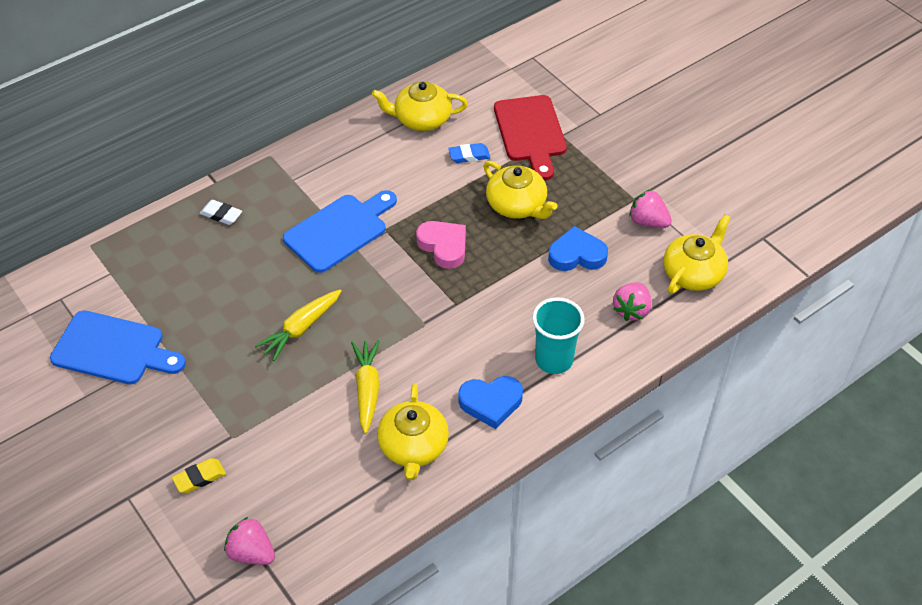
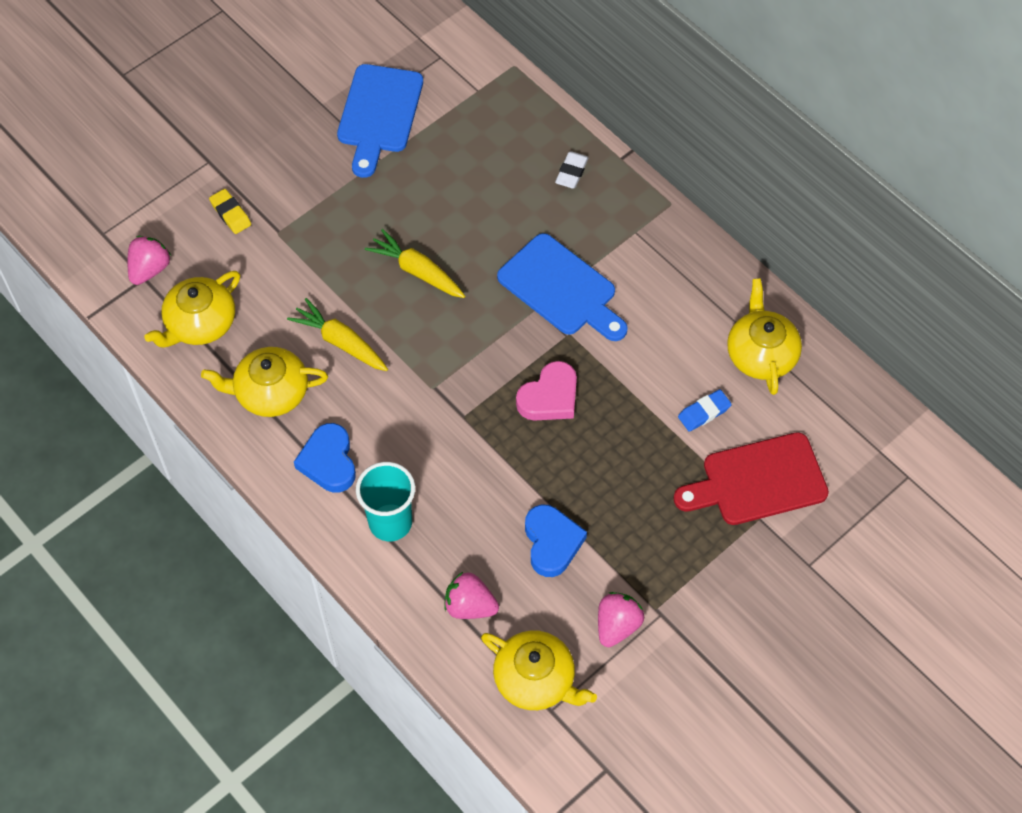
camera: 85 degrees right, 10 degrees up
(367, 389) = (341, 342): yellow carrot -> yellow carrot turned 135 degrees counterclockwise
(469, 155) = (704, 412): blue eraser -> blue eraser turned 75 degrees clockwise
(517, 205) = (626, 472): yellow teapot -> yellow teapot (200, 323)

